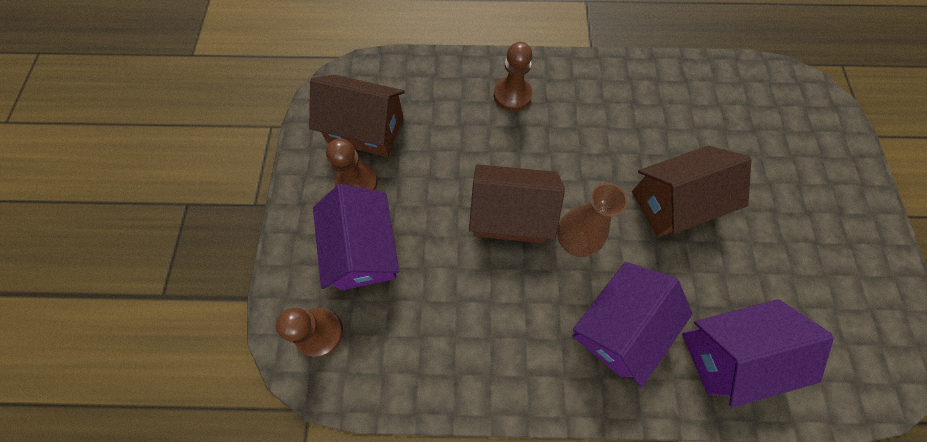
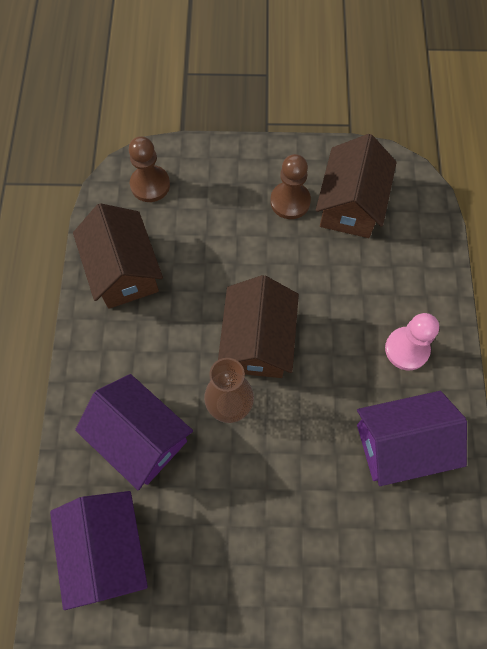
camera: 90 degrees right, 0 degrees up
(364, 250) = (222, 212): purple house -> purple house (400, 444)
(512, 95) = (407, 349): brown pawn -> pink pawn
(673, 202) = (274, 519): brown house -> brown house (124, 271)

